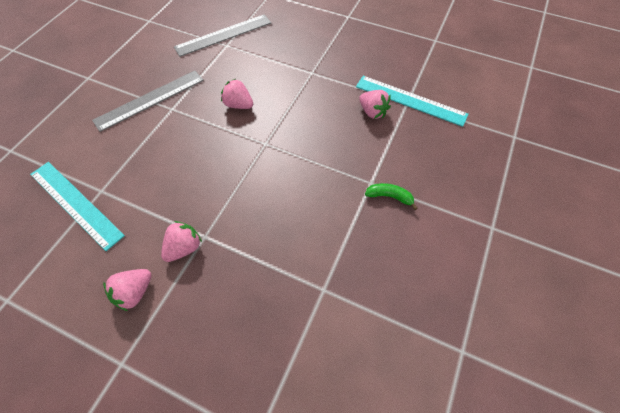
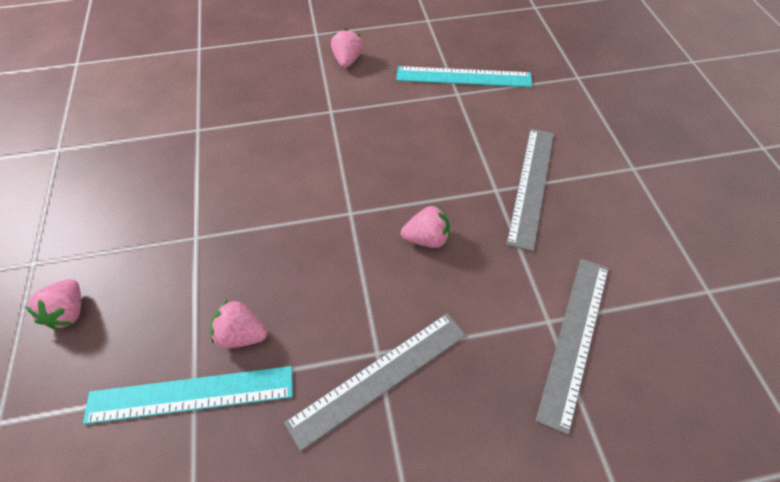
camera: 145 degrees right, 5 degrees down
(184, 248) = (339, 97): pink strawberry -> pink strawberry (68, 312)
(319, 64) = (379, 377): none -> grey ruler
(389, 197) = (168, 233): green banana -> none

